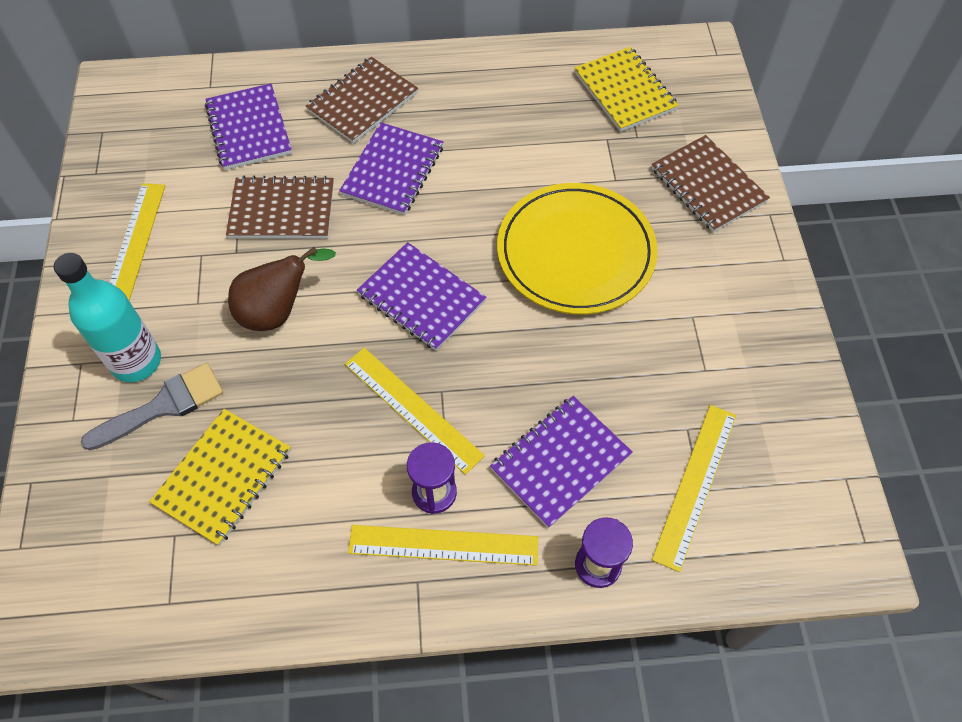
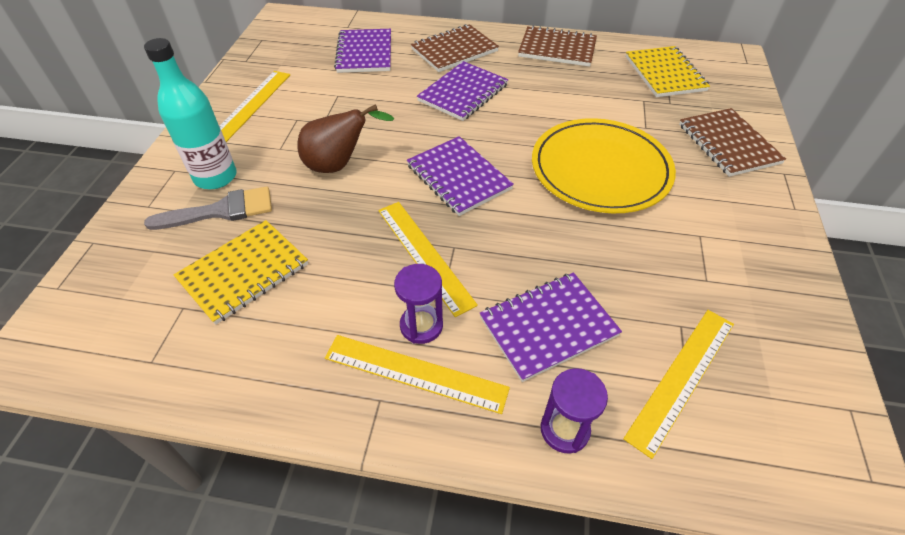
camera: 15 degrees right, 10 degrees down
(282, 210) = (369, 103): brown notebook -> brown notebook (557, 49)

